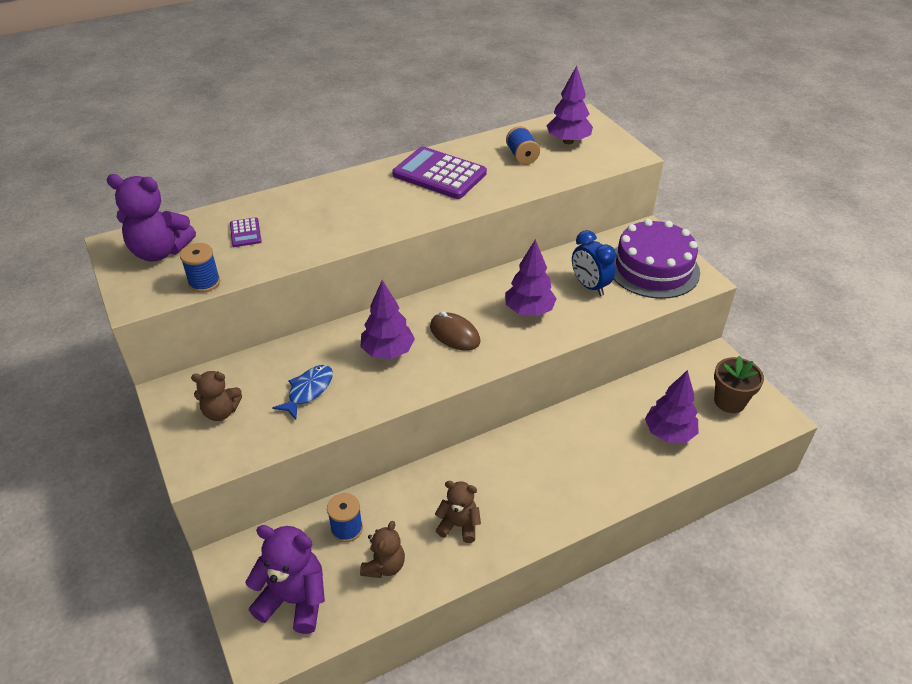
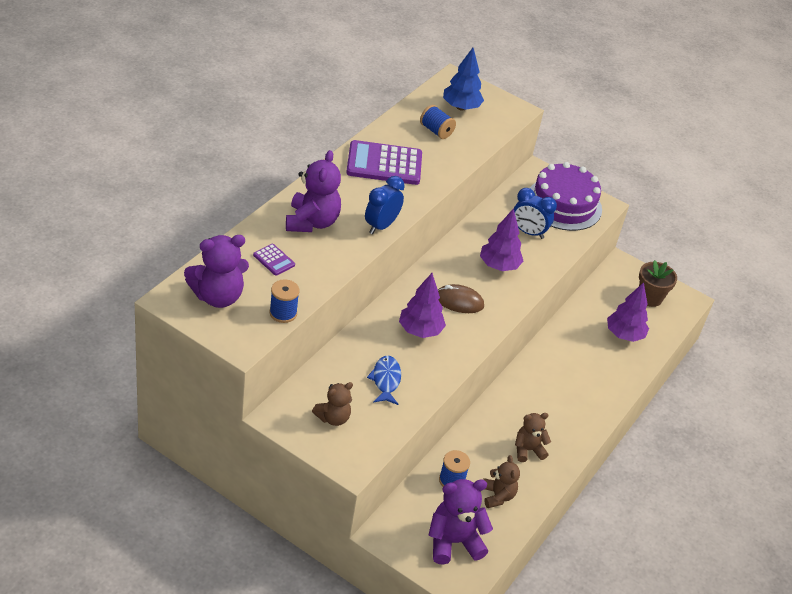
camera: 35 degrees left, 0 degrees up
(316, 208) = (312, 222): none -> purple teddy bear
(383, 227) = (381, 226): none -> blue clock
(568, 141) = (461, 107): purple tree -> blue tree

